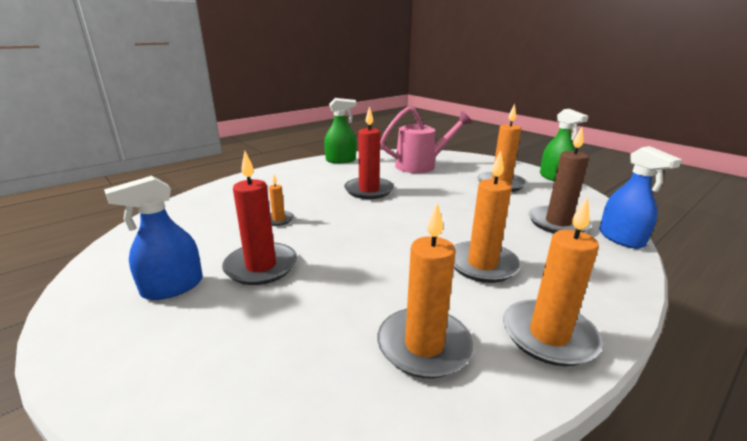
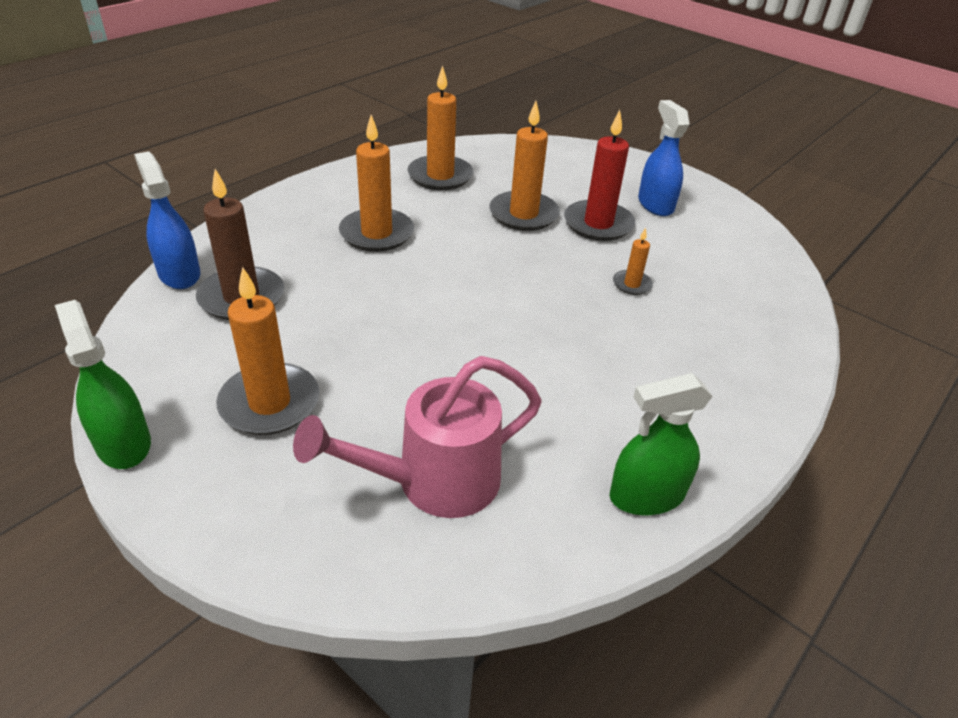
camera: 170 degrees right, 15 degrees up
(173, 287) = (655, 204): blue spray bottle -> blue spray bottle turned 60 degrees counterclockwise
(369, 190) = (533, 361): red candle -> none
(548, 335) = (348, 183): orange candle -> orange candle (523, 214)

